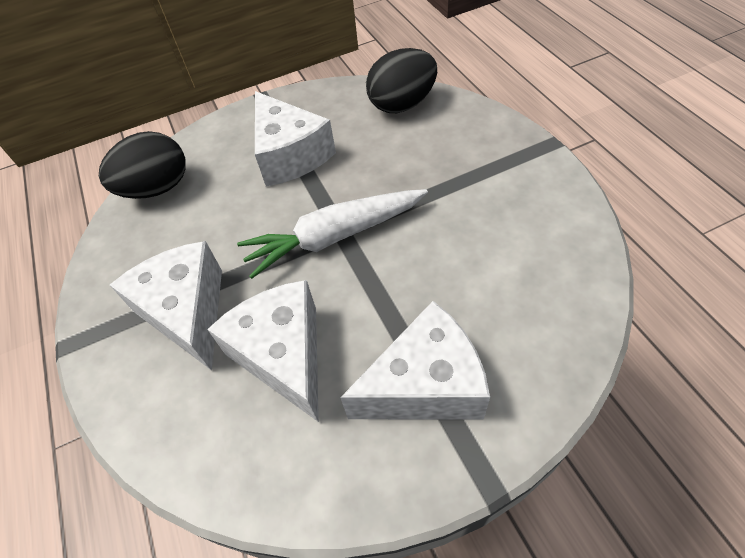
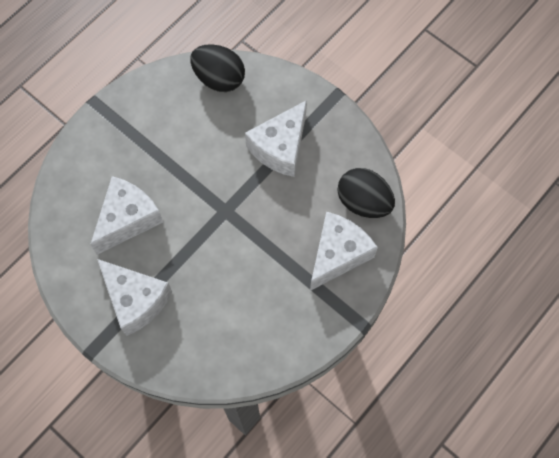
camera: 60 degrees right, 15 degrees up
(187, 312) = (136, 153): white cheese -> white cheese (337, 254)
(334, 237) = (218, 209): white carrot -> none

